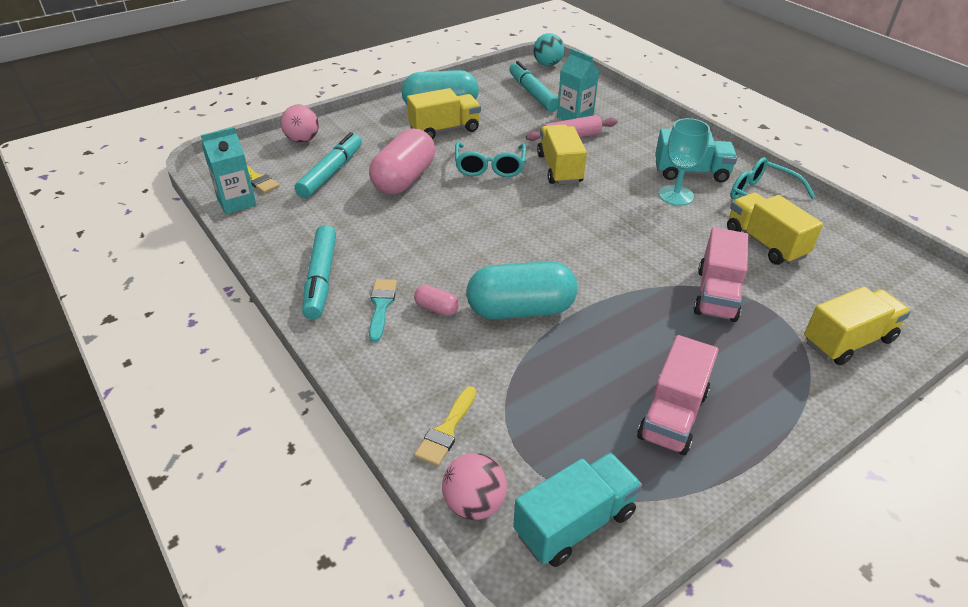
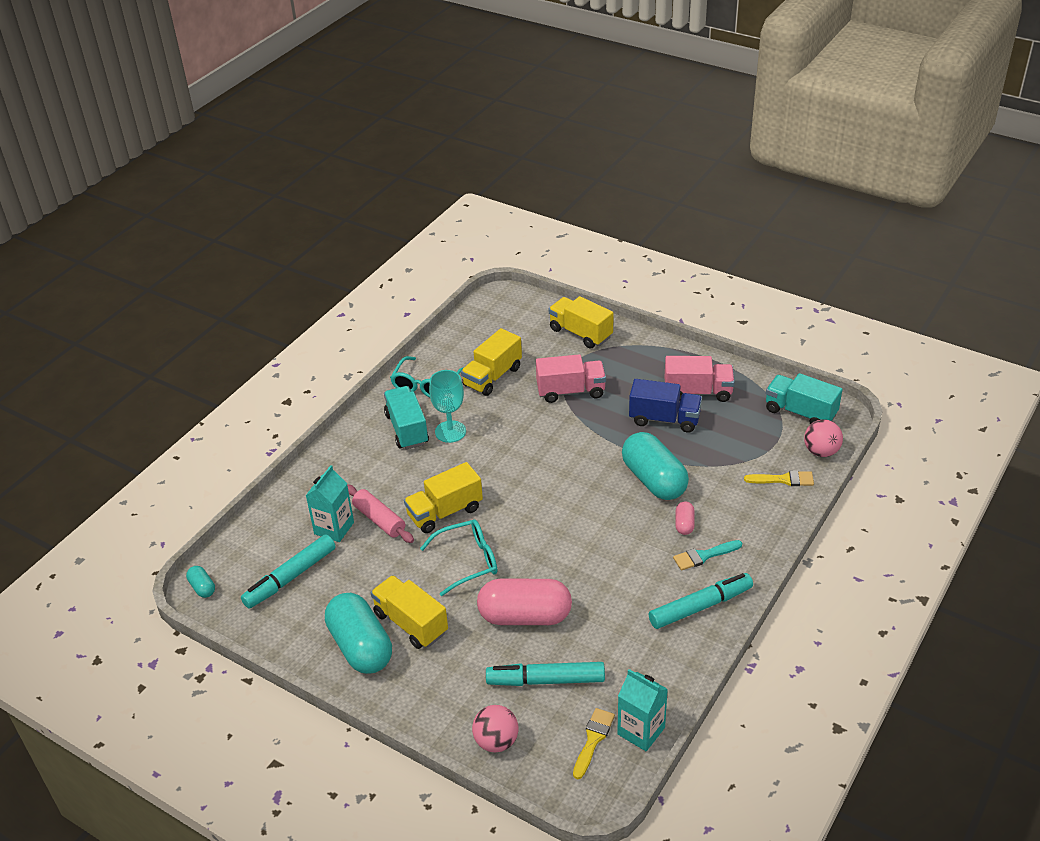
camera: 110 degrees left, 0 degrees up
(547, 64) = (202, 587): turquoise ball -> turquoise capsule
(627, 358) = (664, 419): none -> blue truck

